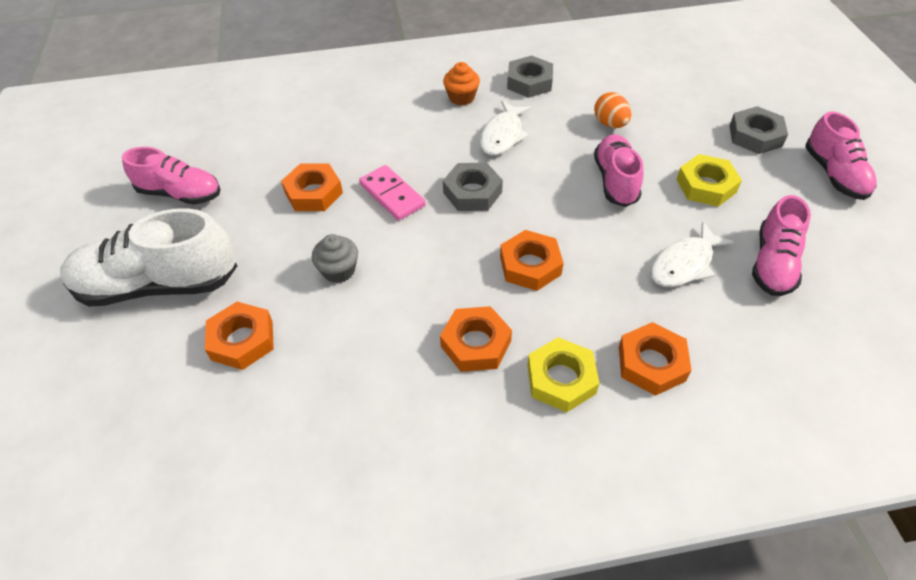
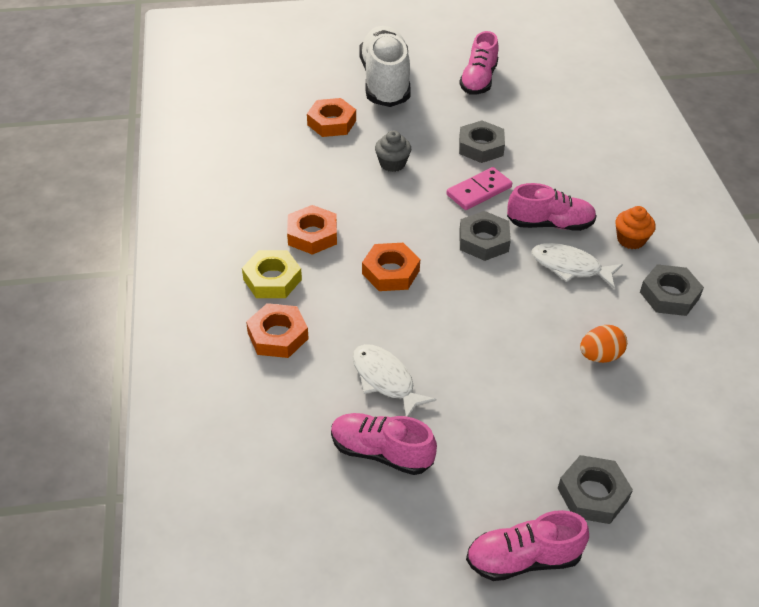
camera: 90 degrees right, 5 degrees down
(313, 193) = (481, 147): orange nut -> grey nut
(615, 180) = (504, 346): pink shoe -> pink shoe (549, 224)
(706, 186) = (498, 422): yellow nut -> none

